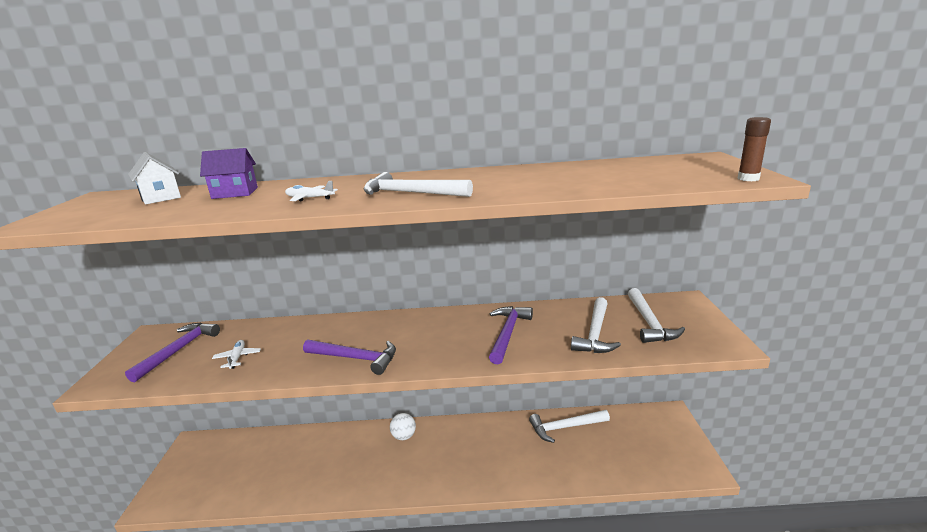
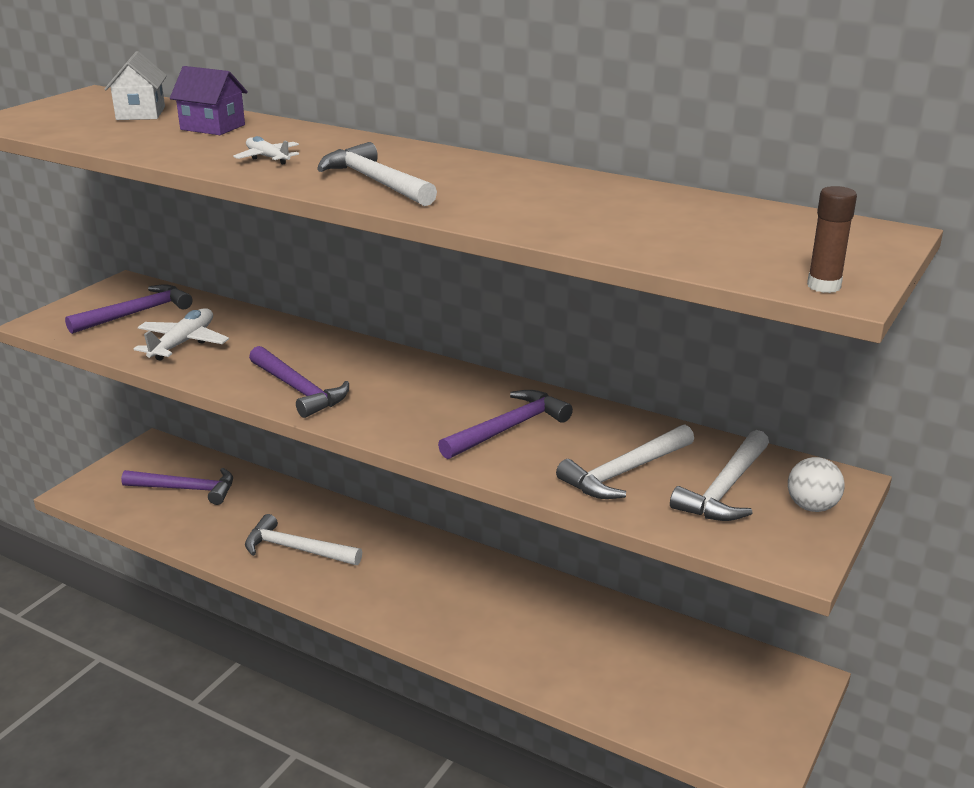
camera: 30 degrees right, 5 degrees up
(237, 358) = (183, 343): white plane -> white plane, size x1.65
(240, 463) = (186, 489): none -> purple hammer
(404, 436) = (388, 540): white ball -> white ball (812, 507)
(565, 427) = (614, 624): white hammer -> white hammer (296, 549)

